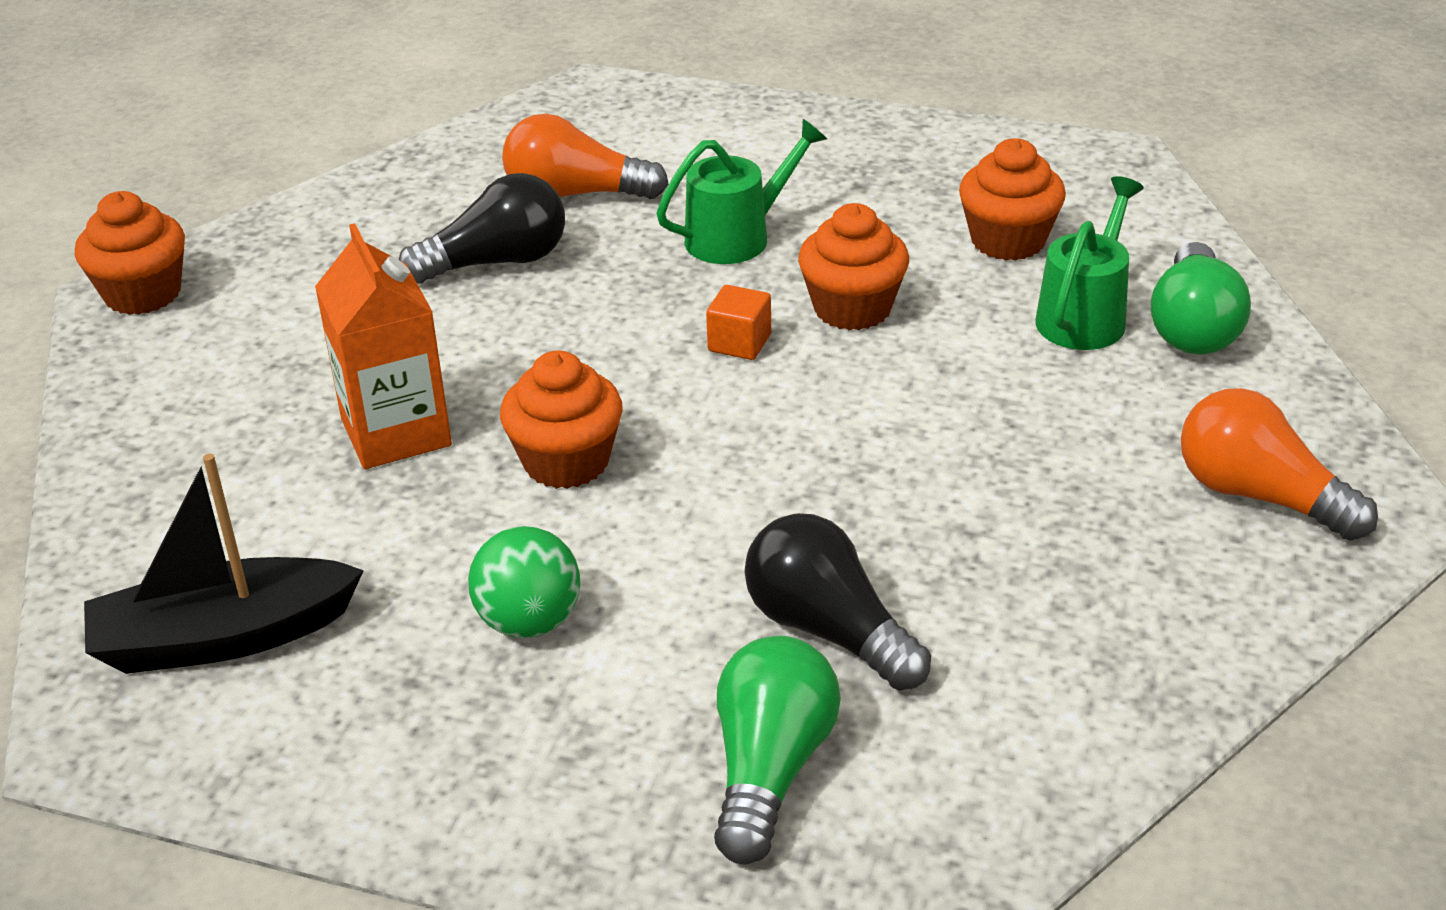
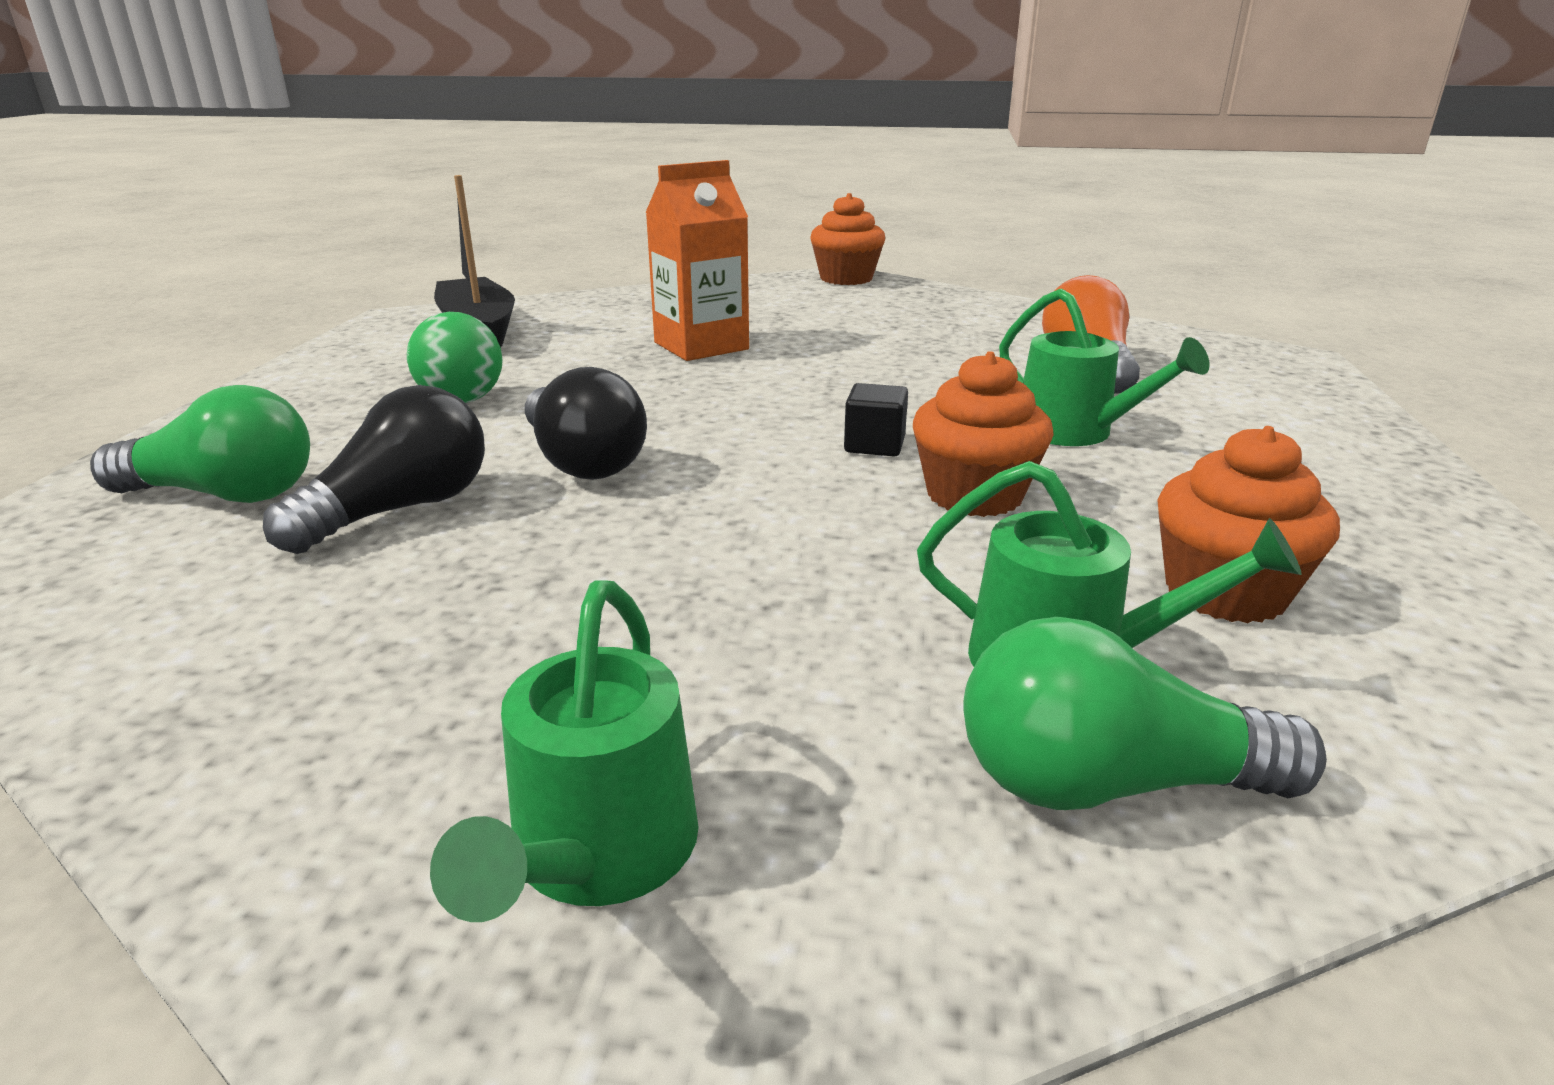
camera: 80 degrees right, 10 degrees down
(496, 262) = (951, 352): black light bulb -> black light bulb (582, 461)
(566, 462) = (668, 395): orange cupcake -> none
(739, 343) = (874, 445): orange cube -> black cube
(1259, 496) = (598, 854): orange light bulb -> green watering can

